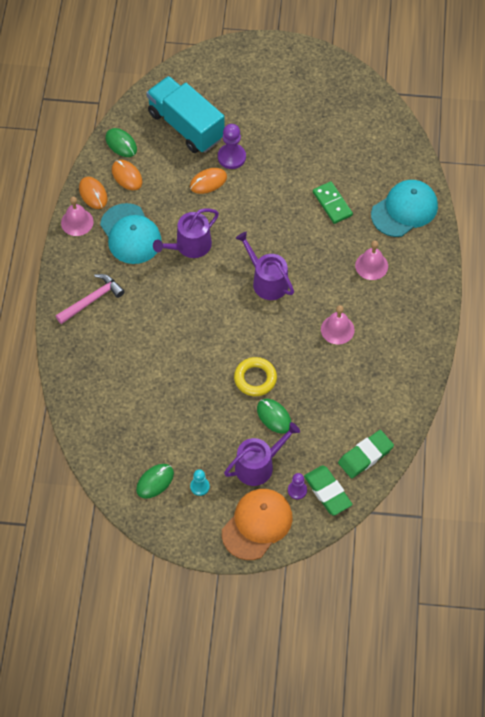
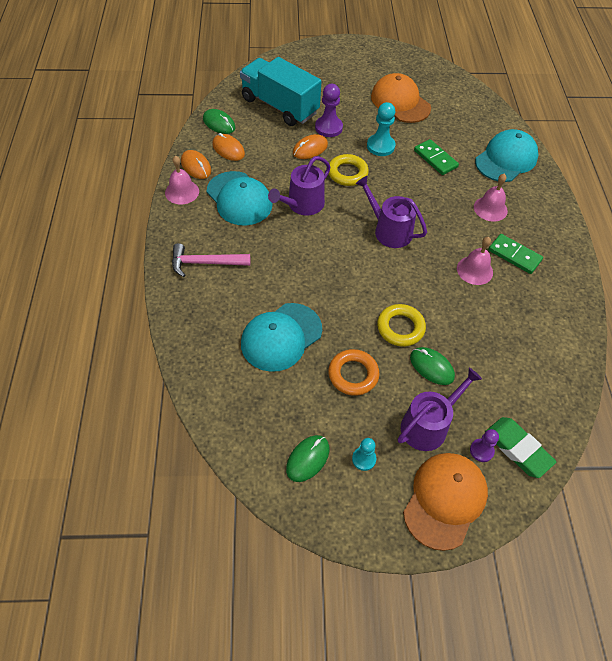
camera: 10 degrees left, 5 degrees down
(92, 300) = (205, 263): pink hammer -> pink hammer turned 135 degrees counterclockwise
(149, 377) = (281, 337): none -> turquoise cap
(205, 416) = (353, 374): none -> orange ring
(240, 214) = (347, 173): none -> yellow ring
(280, 184) = (380, 146): none -> turquoise pawn
(313, 130) = (400, 102): none -> orange cap
(365, 456) = (547, 401): green eraser -> none
(379, 317) = (514, 255): none -> green domino

